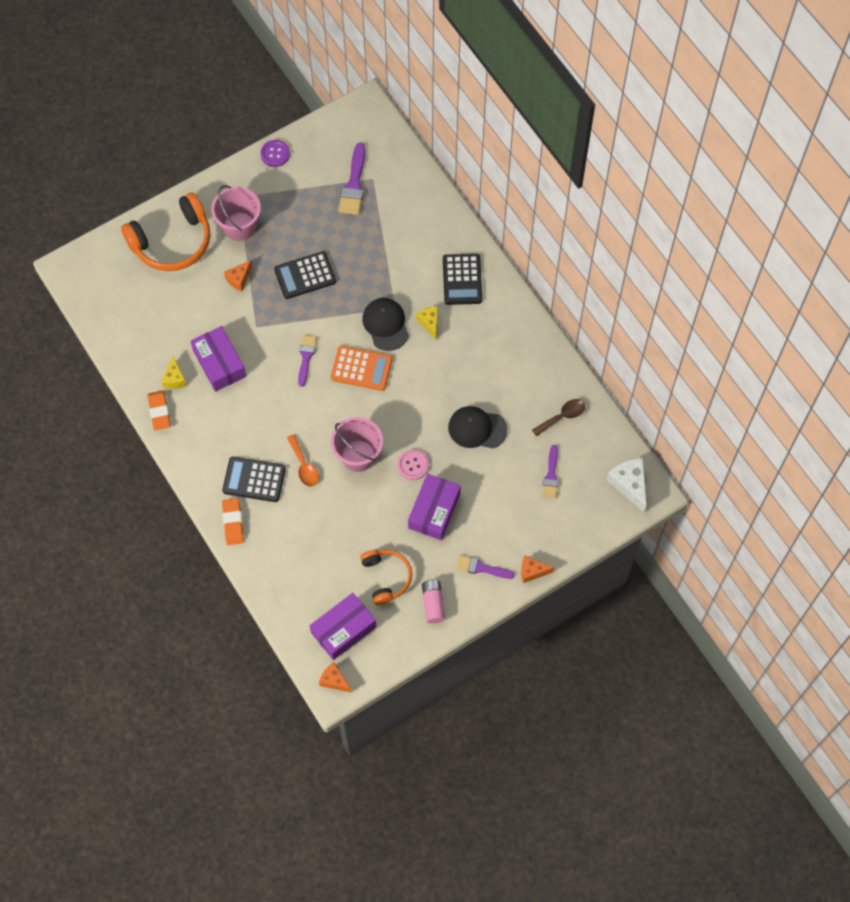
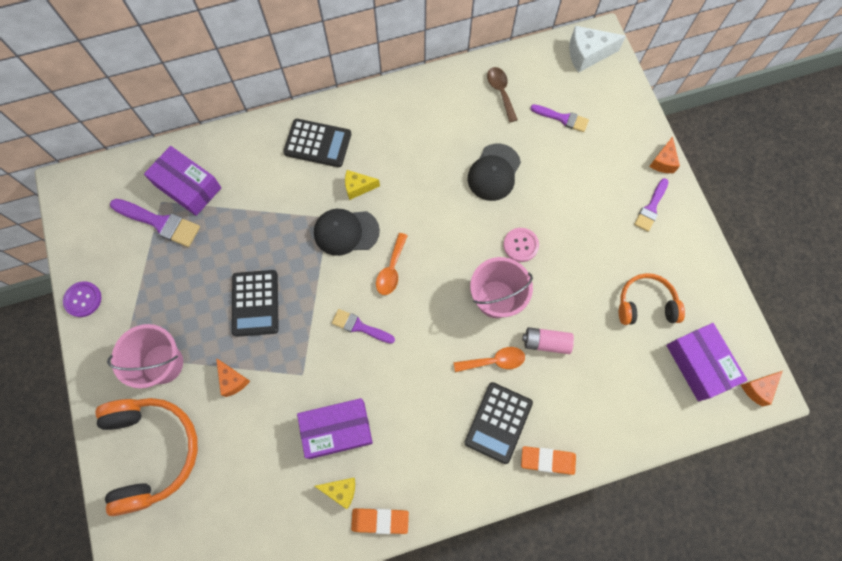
camera: 75 degrees left, 5 degrees up
(361, 368) = (391, 270): orange calculator -> orange spoon
(433, 603) = (683, 264): pink battery -> pink battery (546, 342)
(434, 511) = (578, 237): purple box -> purple box (188, 186)

